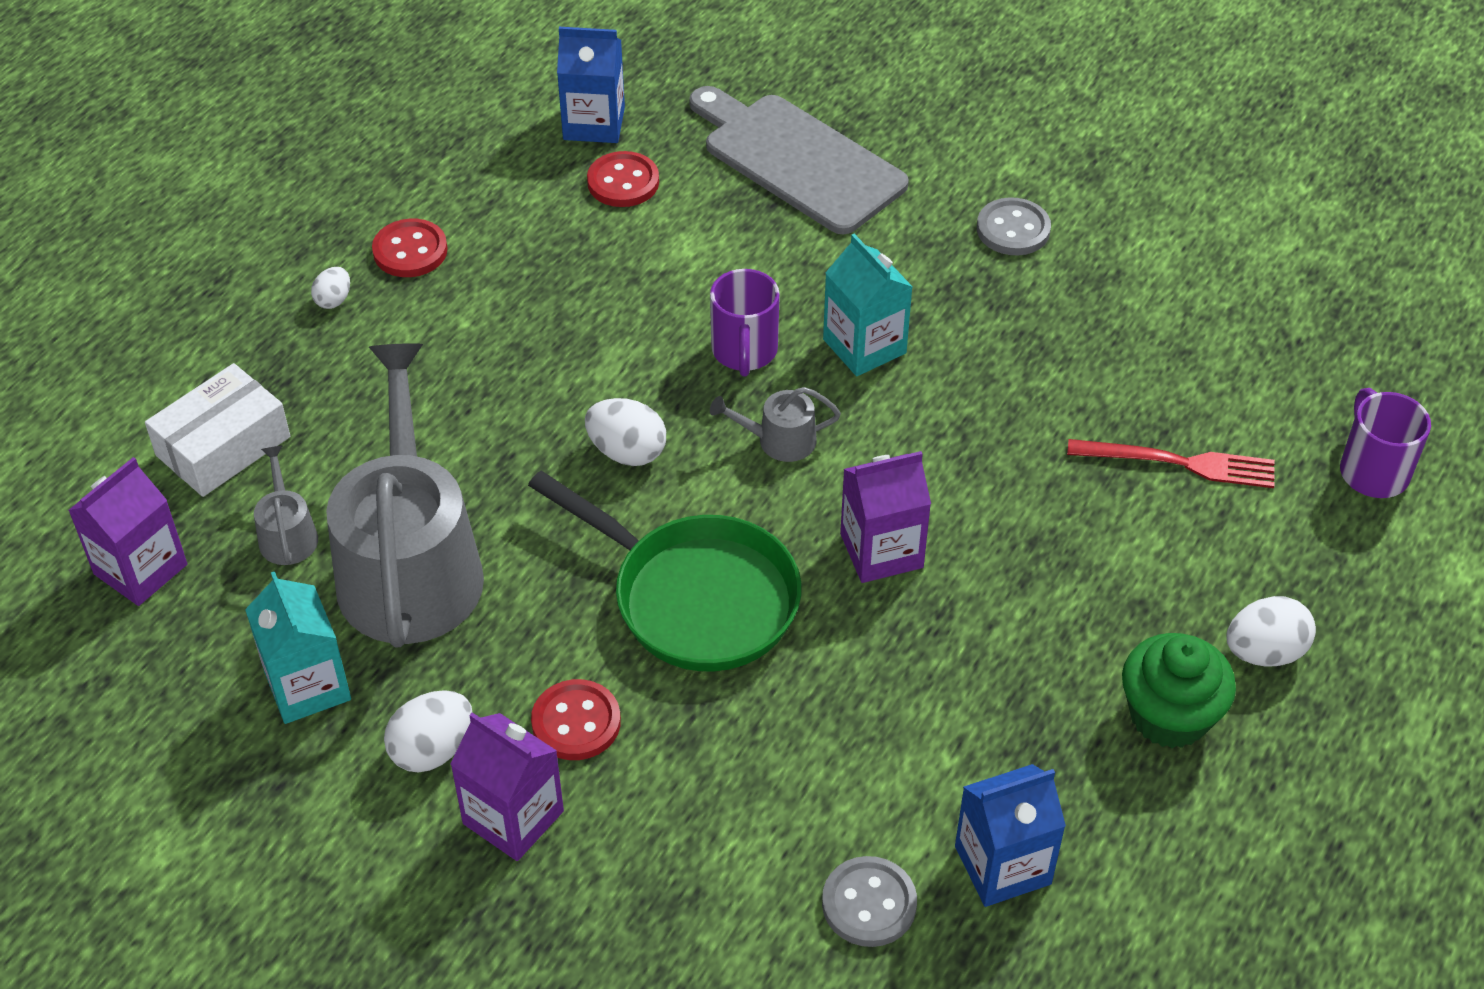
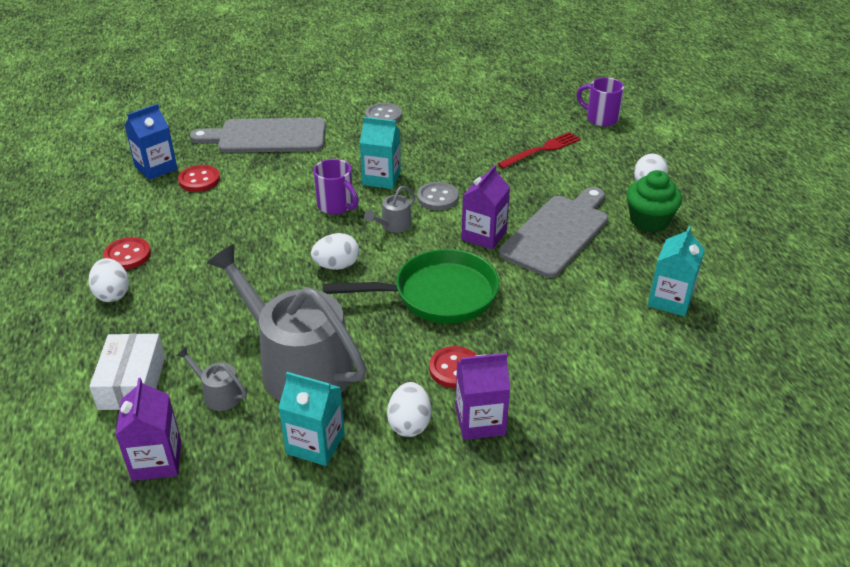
camera: 45 degrees left, 10 degrees down
(334, 300) = (112, 294): white egg -> white egg, size x1.69
(869, 904) = (649, 345): grey button -> grey button (437, 198)
(994, 628) = (557, 233): none -> grey cutting board
(1002, 865) = (670, 300): blue carton -> turquoise carton

